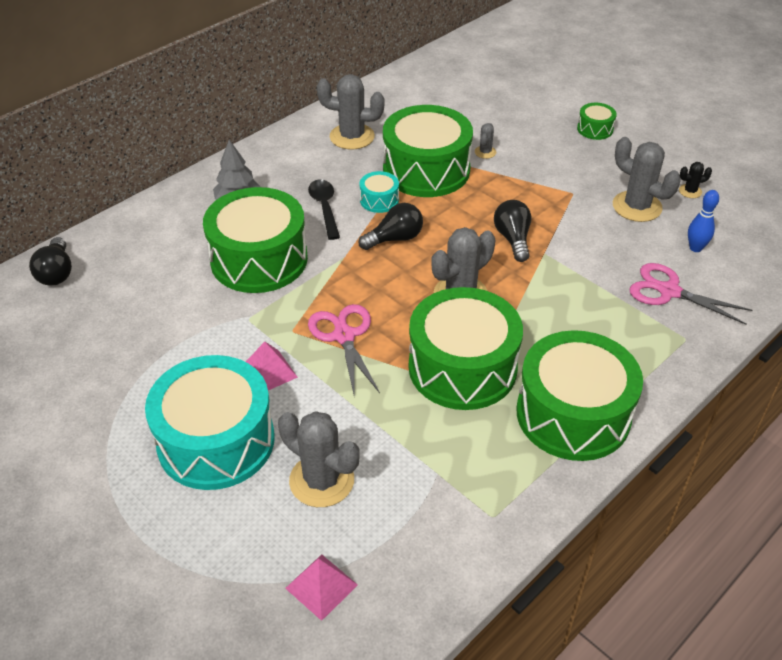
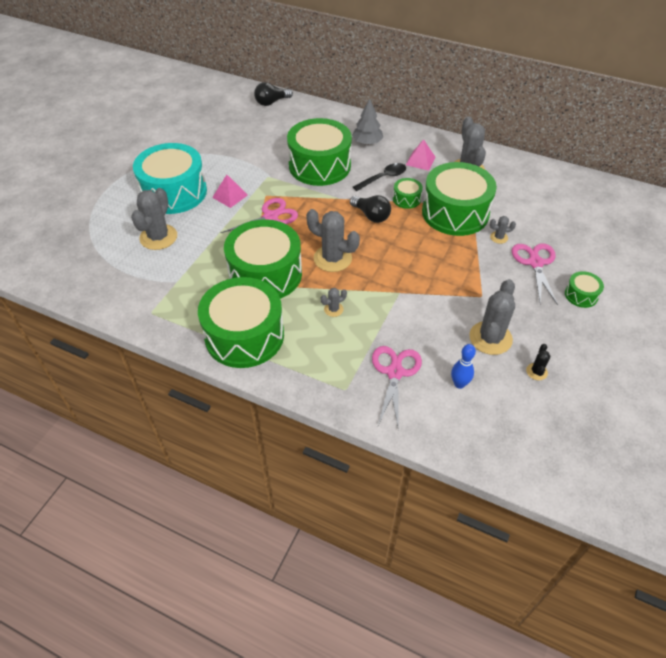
camera: 70 degrees right, 5 degrees up
(321, 586) = (91, 255): pink pyramid -> pink pyramid (420, 161)
(379, 200) = (406, 199): turquoise drum -> green drum
(513, 239) = (405, 273): black light bulb -> none
(537, 141) = (535, 263): none -> pink scissors
(553, 316) = (333, 309): none -> grey cactus
(690, 191) = (536, 371): black cactus -> black cactus turned 45 degrees clockwise

